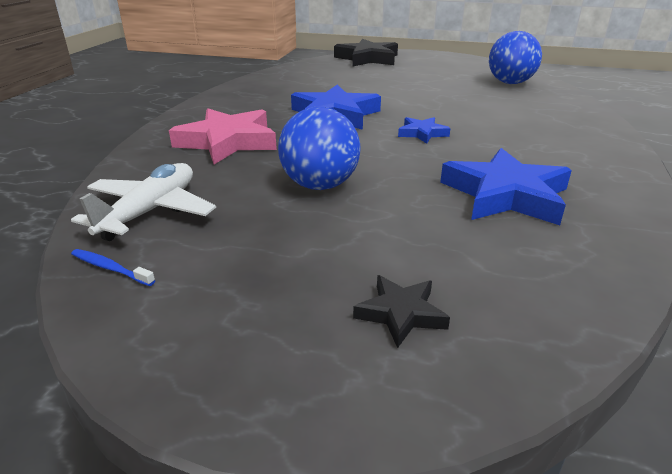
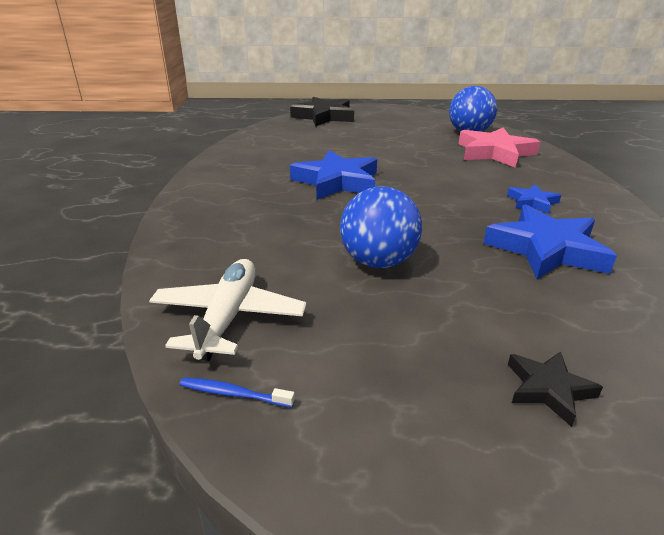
camera: 15 degrees left, 0 degrees up
(228, 142) = (252, 224): pink star -> pink star (495, 153)
(422, 133) = (431, 193): blue star -> blue star (532, 202)

